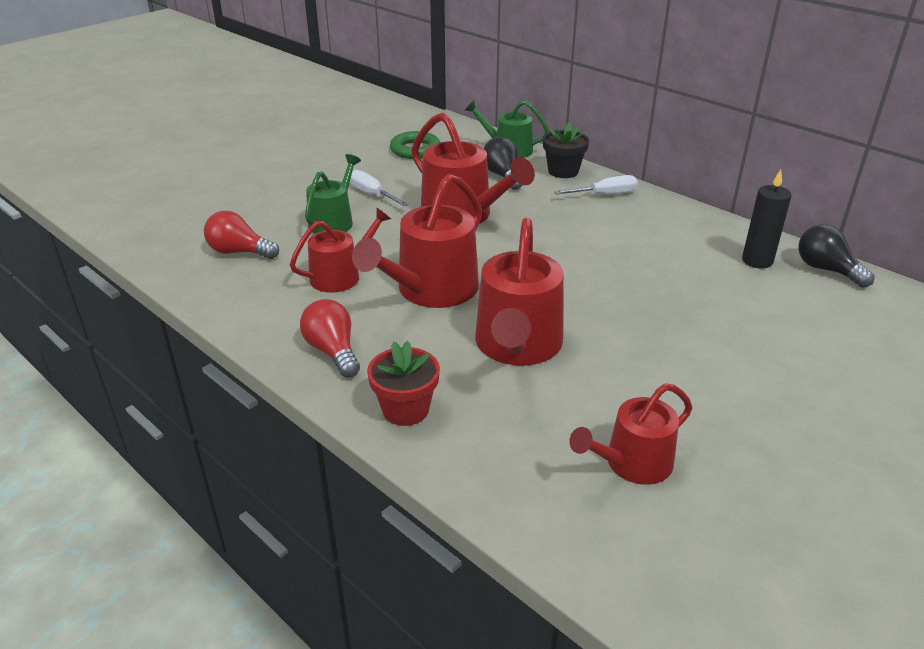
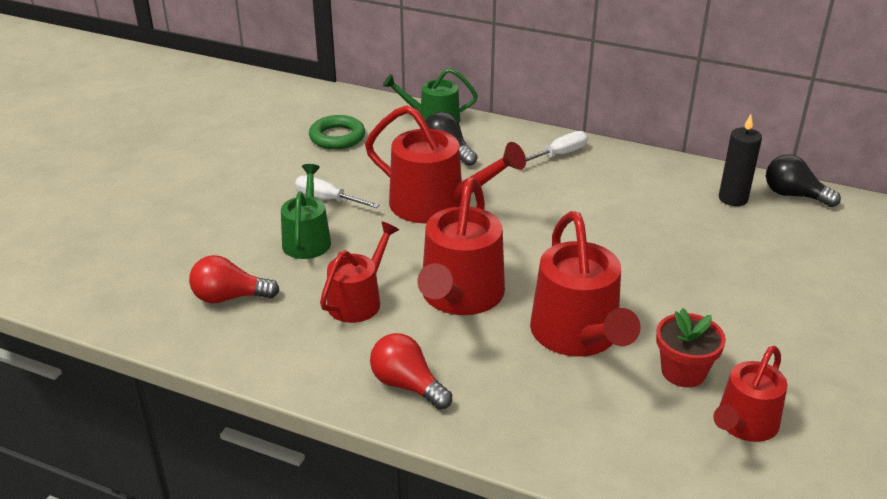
camera: 20 degrees left, 0 degrees up
(405, 409) = (518, 427): red flower pot -> red flower pot (683, 372)
(563, 171) = (503, 135): black flower pot -> none

